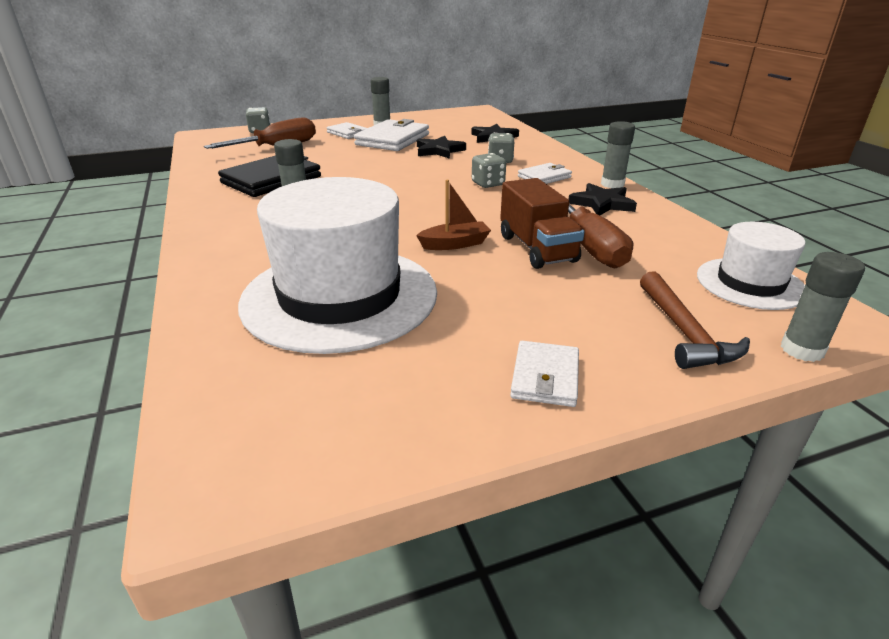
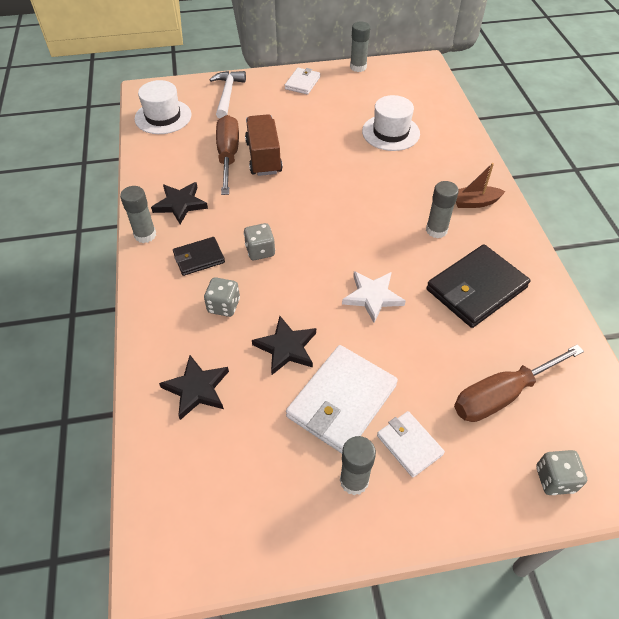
camera: 170 degrees left, 20 degrees up
(340, 296) = (390, 132): white hat -> white hat, size x0.54
(371, 171) = (372, 297): none -> white star
(455, 244) = (316, 168): brown boat -> brown boat (474, 202)
(544, 177) = (199, 258): white wallet -> black wallet
(684, 332) = (227, 95): brown hammer -> white hammer
(802, 350) = (185, 82): grey glue stick -> grey glue stick (358, 67)

